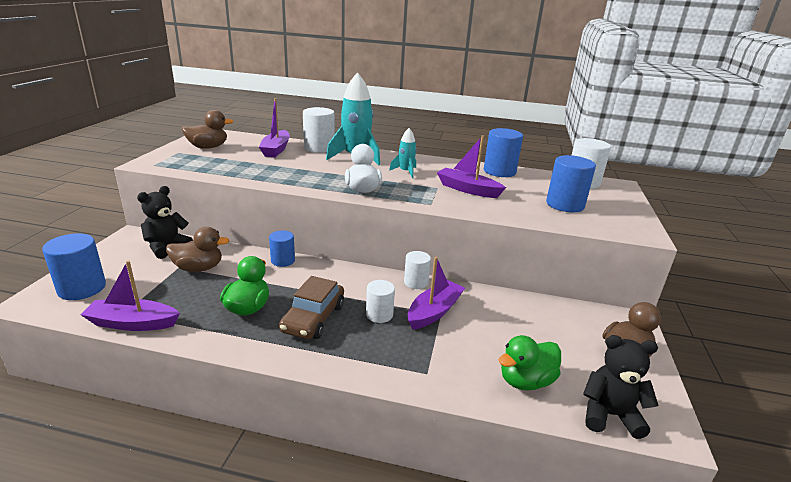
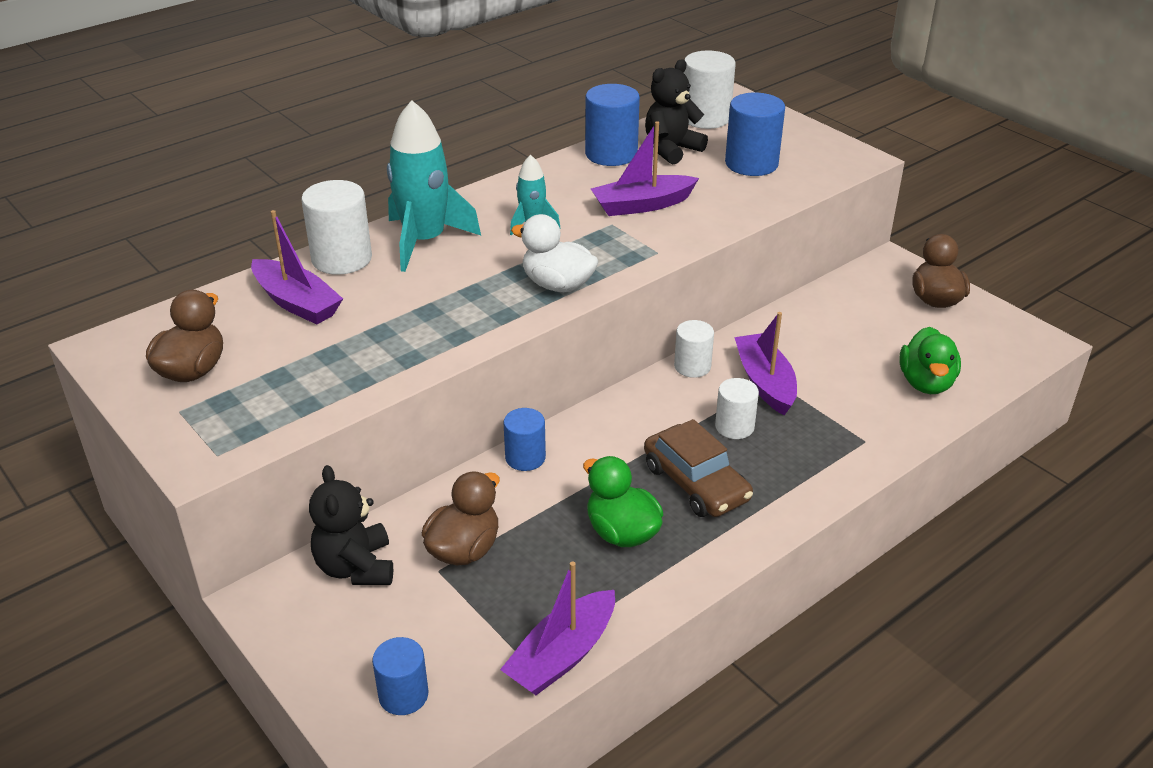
camera: 50 degrees left, 10 degrees up
(82, 288) = (403, 695): blue cylinder -> blue cylinder, size x0.63
(609, 415) = (1003, 361): black teddy bear -> black teddy bear (671, 149)

